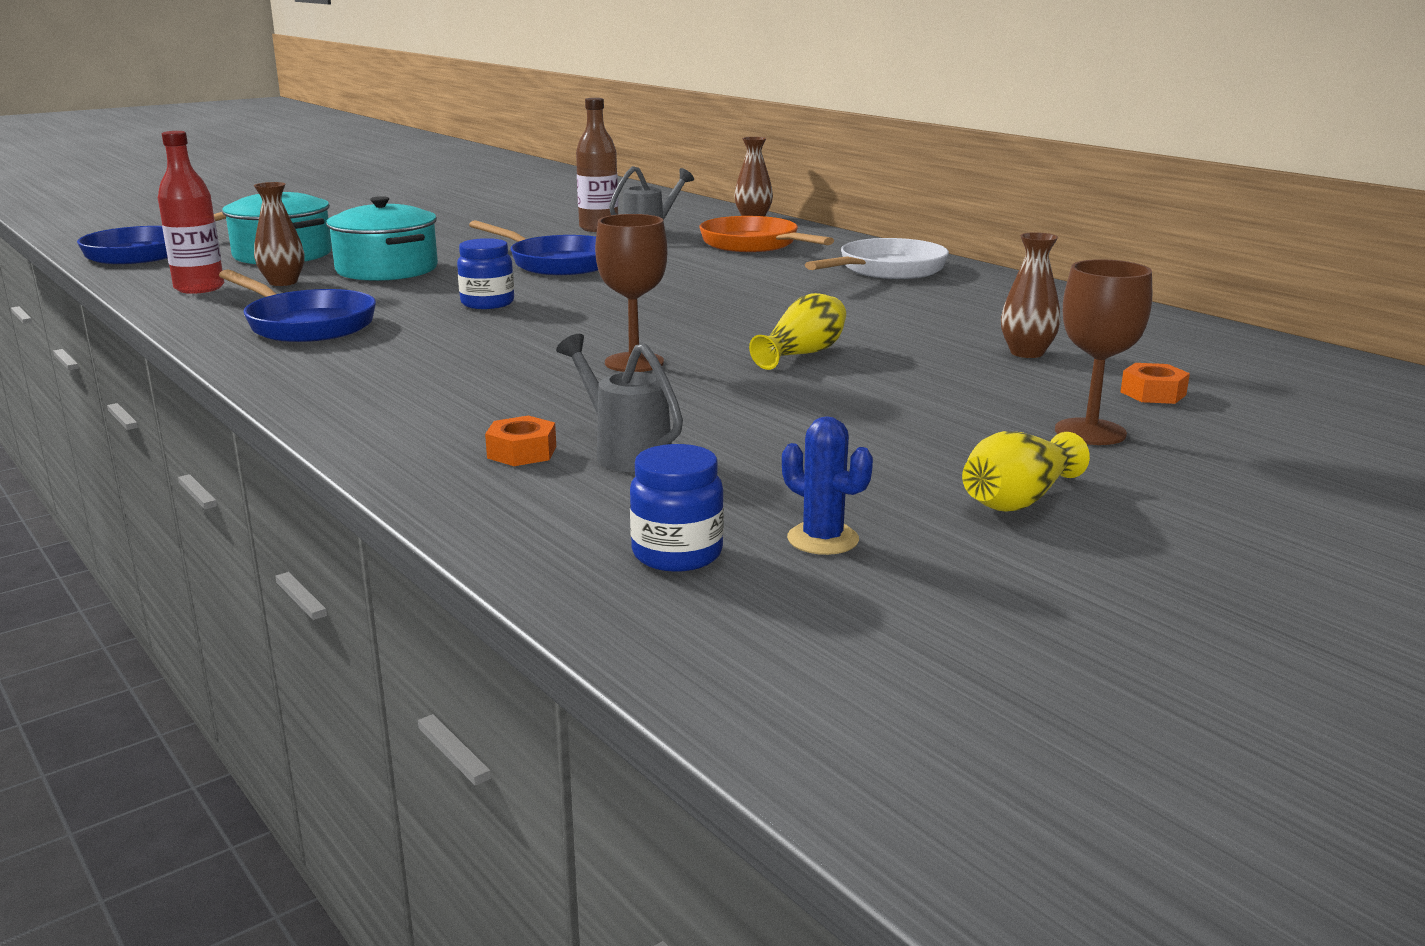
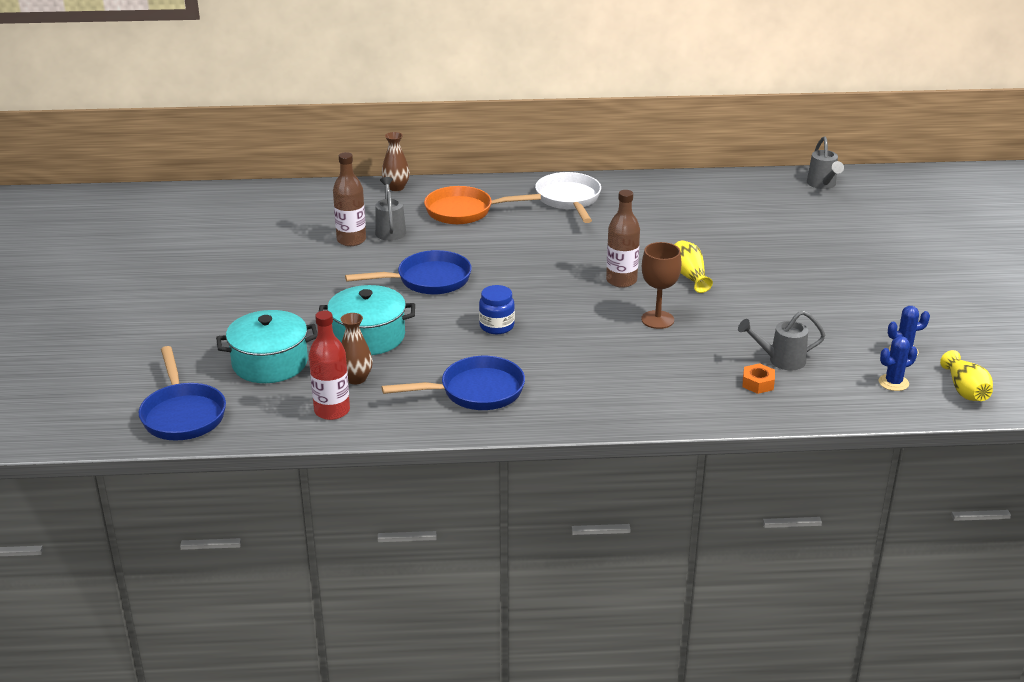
camera: 55 degrees left, 10 degrees up
(677, 554) = (893, 383): blue jar -> blue cactus
(715, 327) = (621, 281): none -> brown bottle
(1018, 500) = (899, 302): yellow vase -> yellow vase (965, 390)
(1027, 353) = (743, 228): brown vase -> none
(1090, 432) = (848, 259): brown goblet -> none
(1153, 393) = (819, 228): orange nut -> none
(1312, 368) = (822, 185): none -> grey watering can

